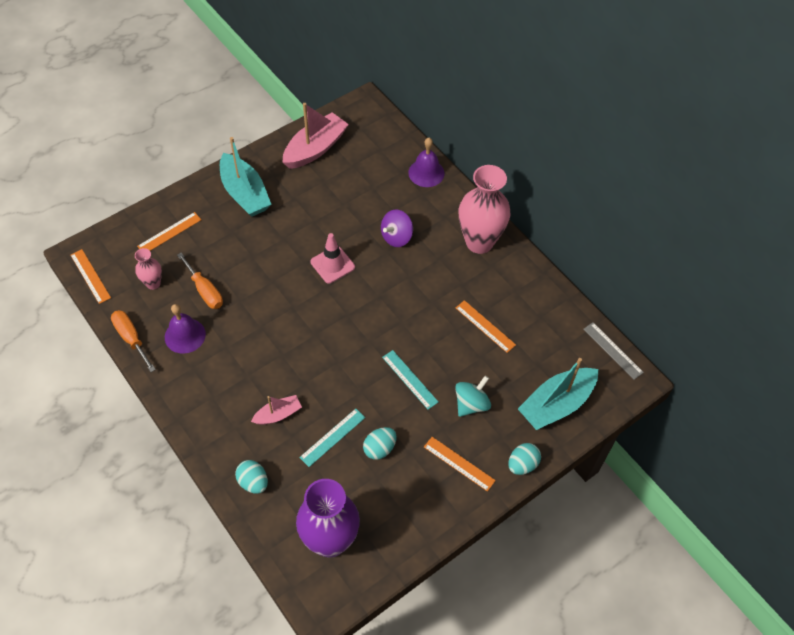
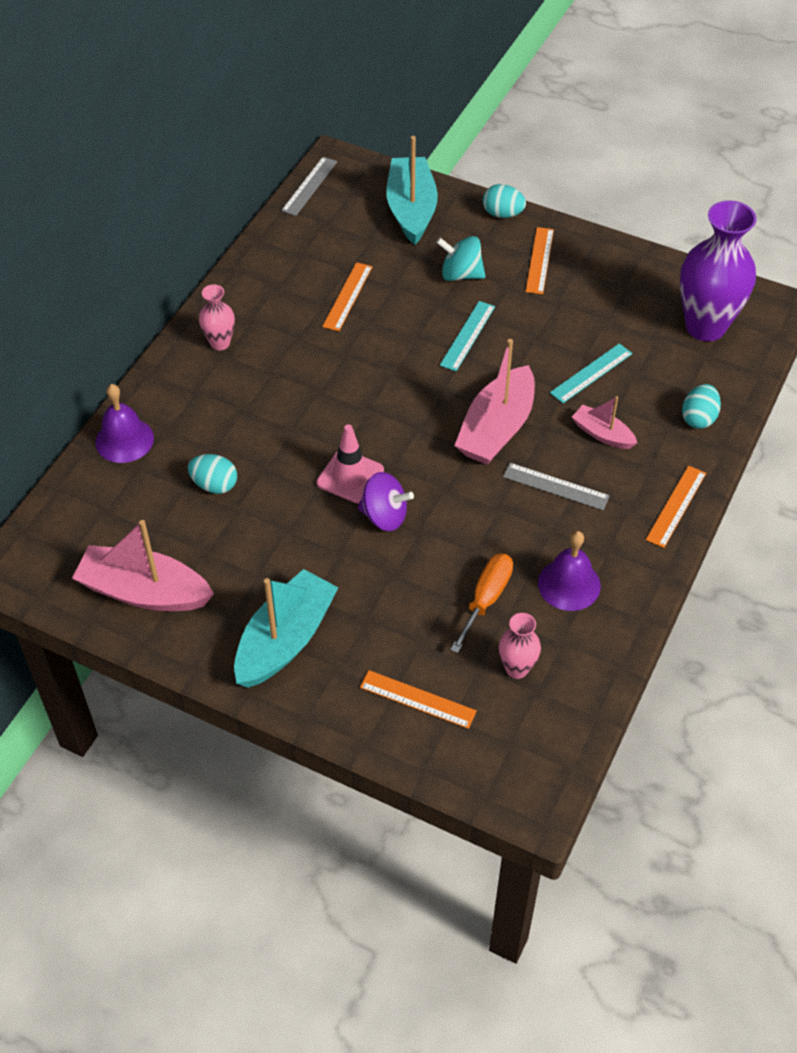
camera: 115 degrees left, 5 degrees down
(90, 276) = (559, 759): orange ruler -> orange ruler (676, 506)
(131, 338) = (617, 644): orange screwdriver -> none
(256, 365) = (556, 486): none -> grey ruler
(320, 356) = (497, 429): none -> pink boat
(332, 437) = (591, 373): turquoise ruler -> turquoise ruler turned 60 degrees counterclockwise
(379, 448) = (573, 328): turquoise egg -> turquoise egg (214, 485)
(396, 237) = (261, 428): purple spinning top -> purple spinning top (384, 516)
(479, 242) = (220, 343): pink vase -> pink vase, size x0.48
(556, 404) = (411, 209): turquoise boat -> turquoise boat turned 120 degrees counterclockwise

